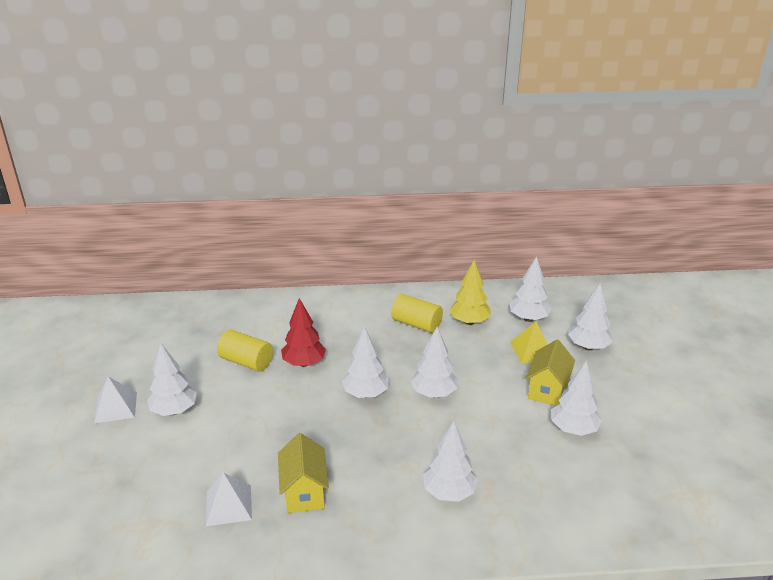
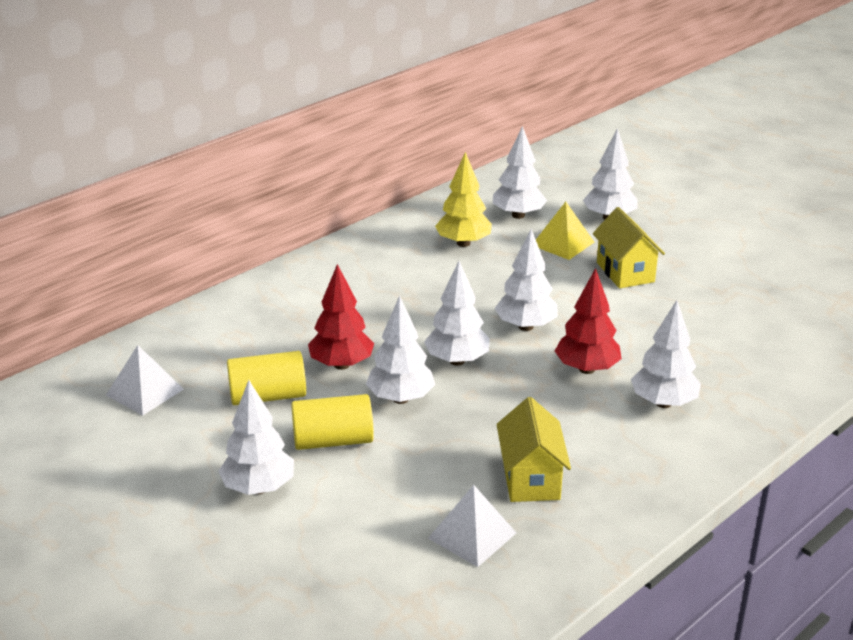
camera: 40 degrees left, 0 degrees up
(116, 407) = (172, 525): white pyramid -> white pyramid (145, 392)
(304, 492) = (531, 479): yellow house -> yellow house turned 45 degrees clockwise
(416, 324) = (410, 270): yellow cylinder -> yellow cylinder (333, 441)
(432, 441) = (586, 369): none -> red tree
(573, 429) = (693, 295): white tree -> white tree (400, 399)

